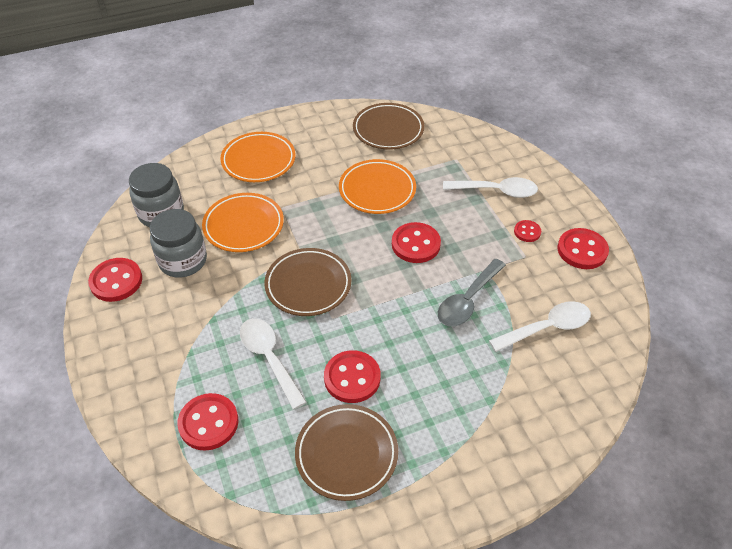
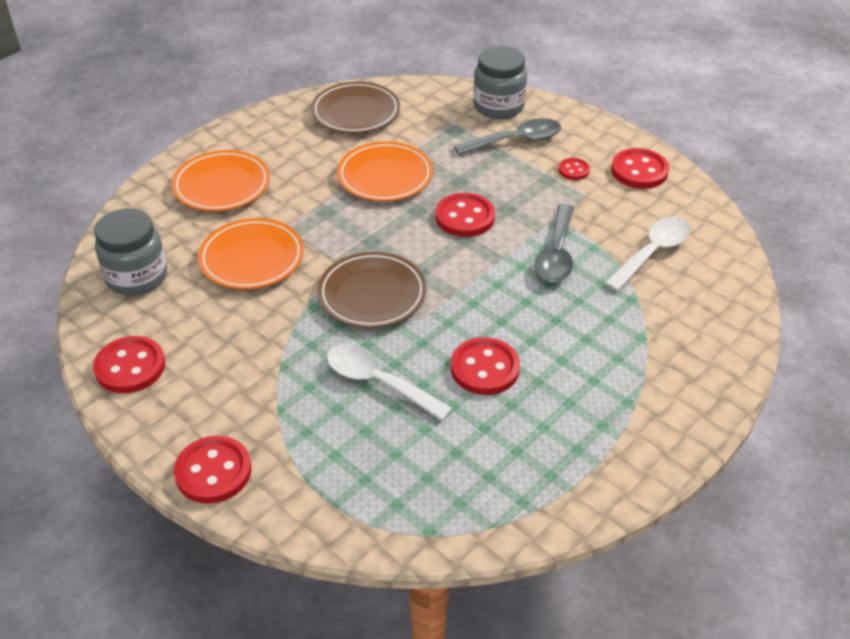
camera: 25 degrees left, 5 degrees down
(183, 261) = (202, 318): grey jar -> grey jar (498, 106)
(208, 423) = (353, 471): red button -> red button (213, 471)
(346, 454) = (529, 442): brown plate -> none
(496, 191) = (516, 141): white spoon -> grey spoon

